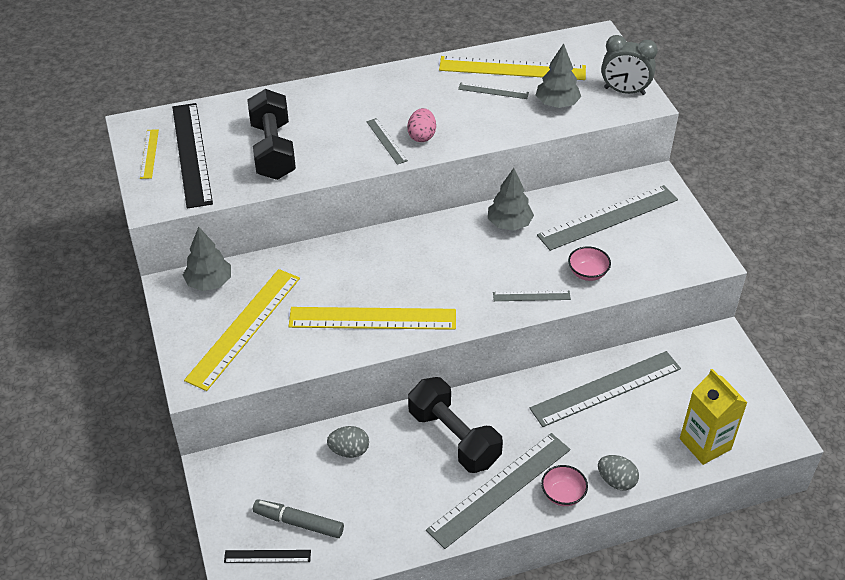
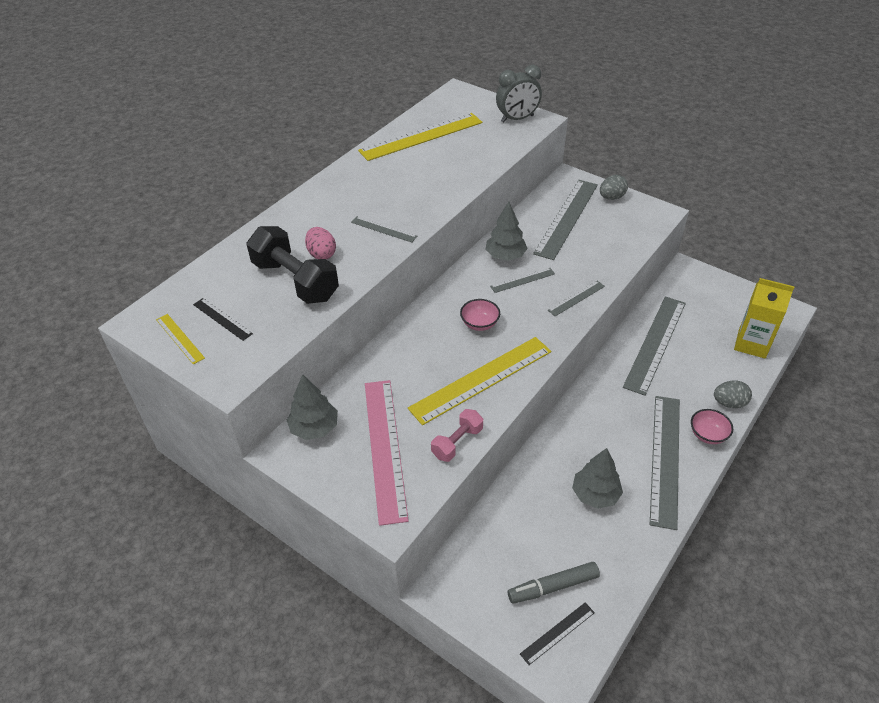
camera: 35 degrees left, 0 degrees up
(191, 154) = (222, 319): black ruler -> black ruler, size x0.47
(244, 328) = (384, 448): yellow ruler -> pink ruler
(301, 356) = (457, 442): none -> pink dumbbell
(349, 451) = (531, 501): grey egg -> grey egg (611, 197)
(422, 136) = (407, 213): pink egg -> pink egg (322, 254)
(454, 437) = (595, 441): black dumbbell -> none
(493, 91) = (425, 157): grey ruler -> grey ruler (522, 280)
(557, 104) = (481, 146): grey tree -> grey tree (595, 494)
(587, 273) = (595, 262): pink bowl -> pink bowl (479, 324)

